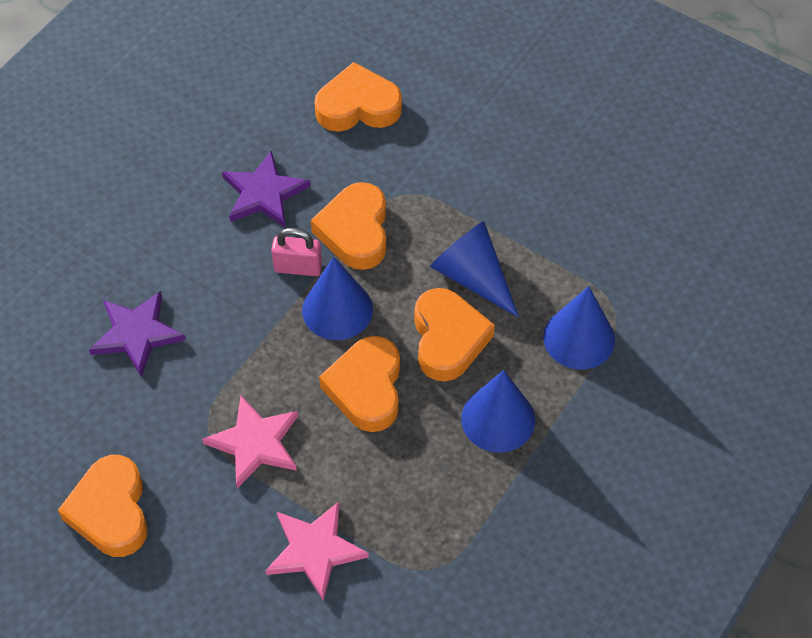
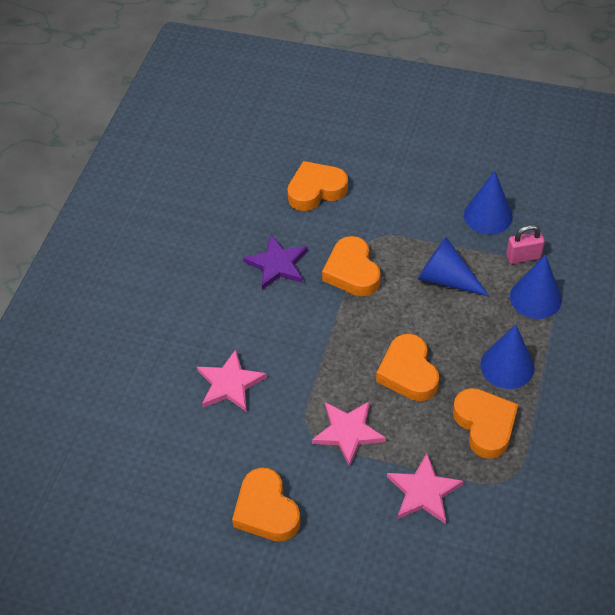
camera: 15 degrees left, 5 degrees down
(137, 334) = (230, 384): purple star -> pink star
(298, 267) = (323, 306): pink padlock -> pink padlock (523, 257)
(337, 309) = (364, 326): blue cone -> blue cone (488, 215)
(448, 339) = (449, 324): orange heart -> orange heart (485, 425)

